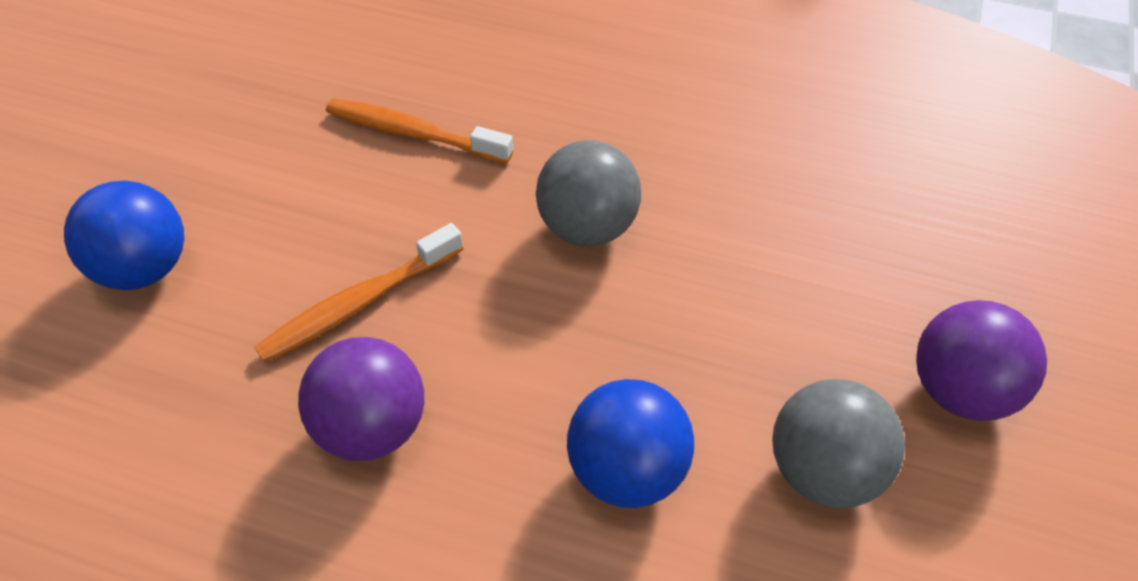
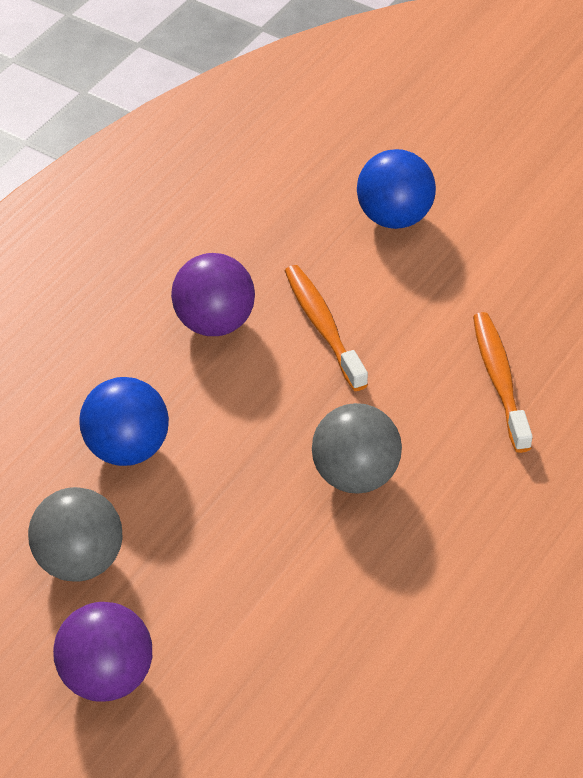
camera: 105 degrees right, 5 degrees down
(413, 133) = (499, 380): orange toothbrush -> orange toothbrush turned 45 degrees counterclockwise

